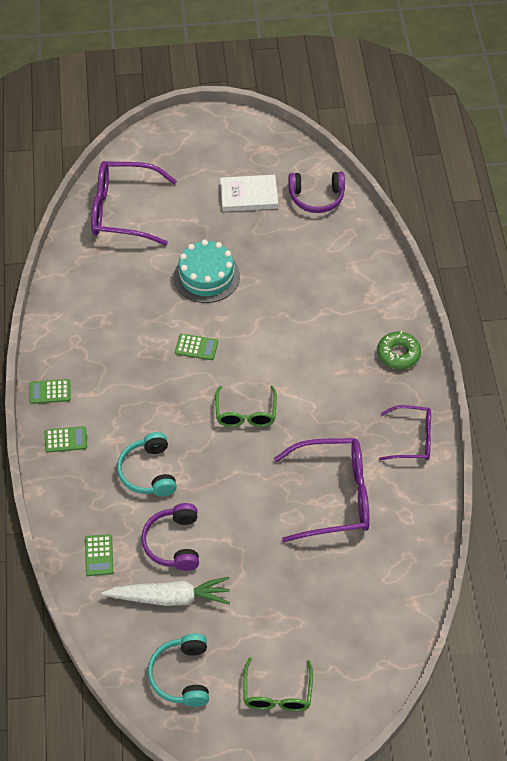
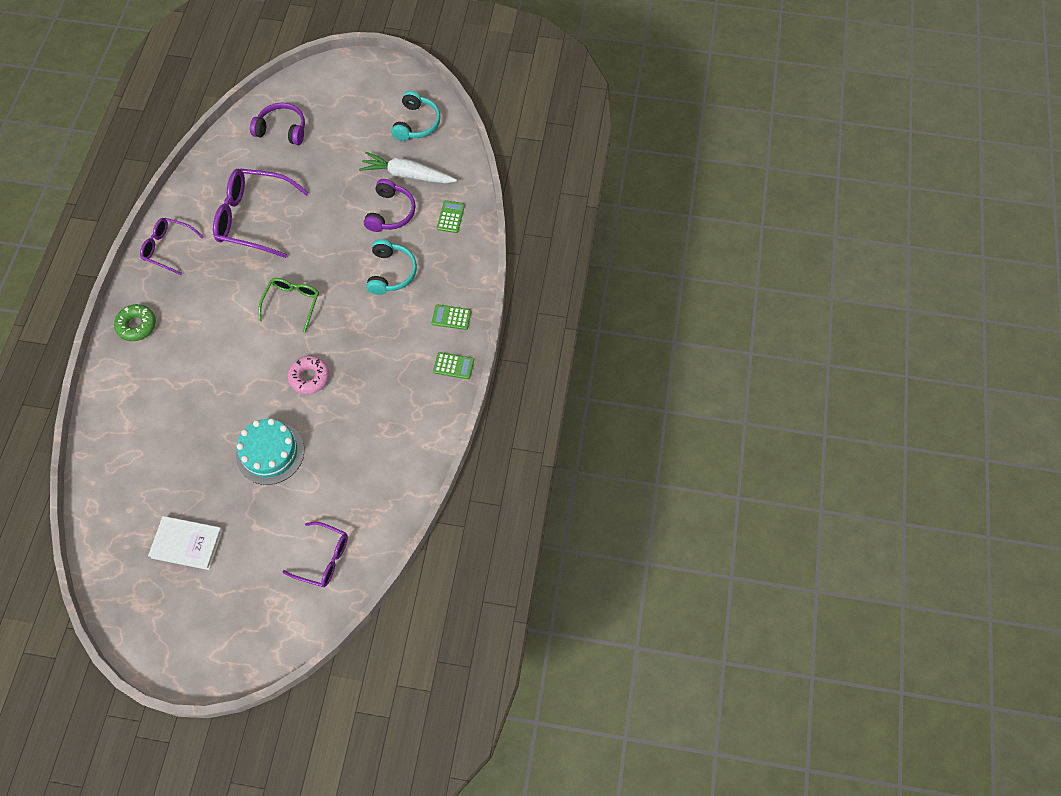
camera: 165 degrees left, 10 degrees up
(124, 211) = (323, 558): purple glasses -> purple glasses, size x0.59
(196, 347) = (309, 377): green calculator -> pink donut
(277, 693) = (356, 99): green glasses -> none
(316, 197) = (120, 521): purple headphones -> purple headphones (282, 130)

